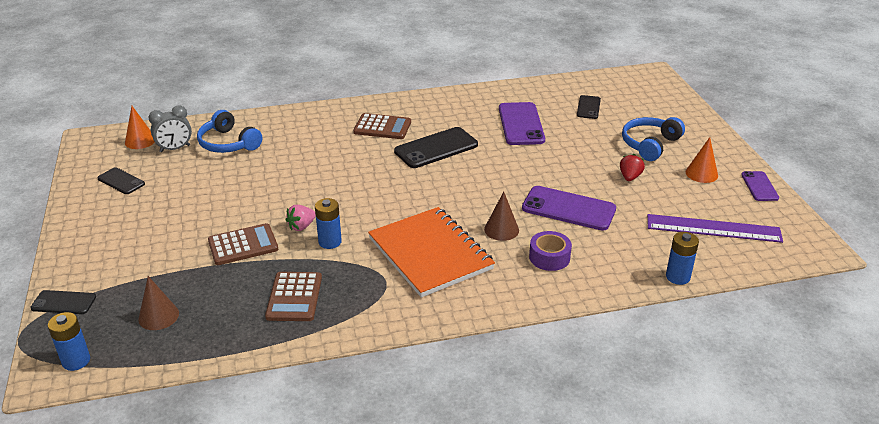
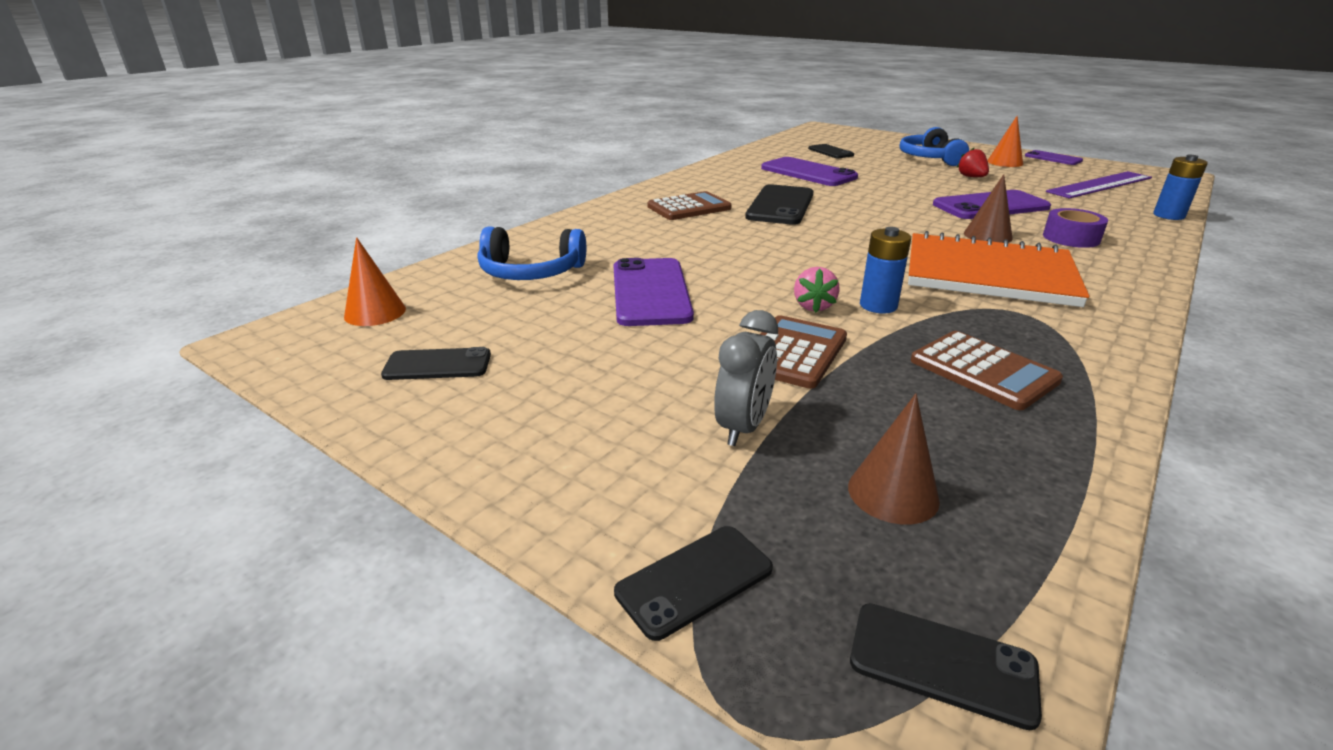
camera: 40 degrees left, 5 degrees down
(76, 361) = (942, 663): blue battery -> black phone
(175, 148) = (457, 301): grey clock -> grey clock (743, 427)
(252, 181) = (650, 292): none -> purple phone

